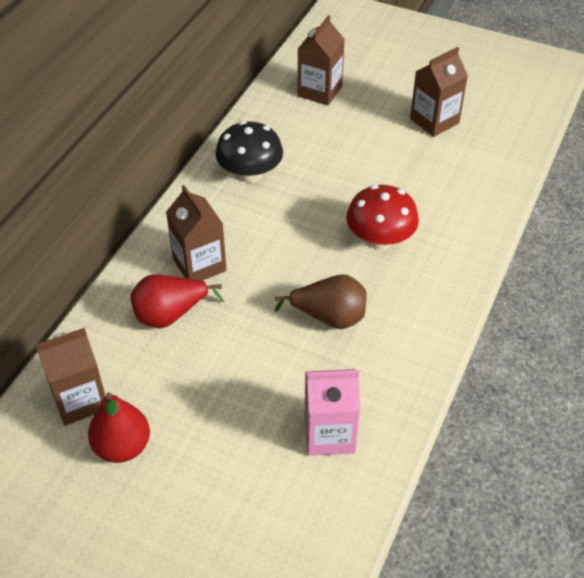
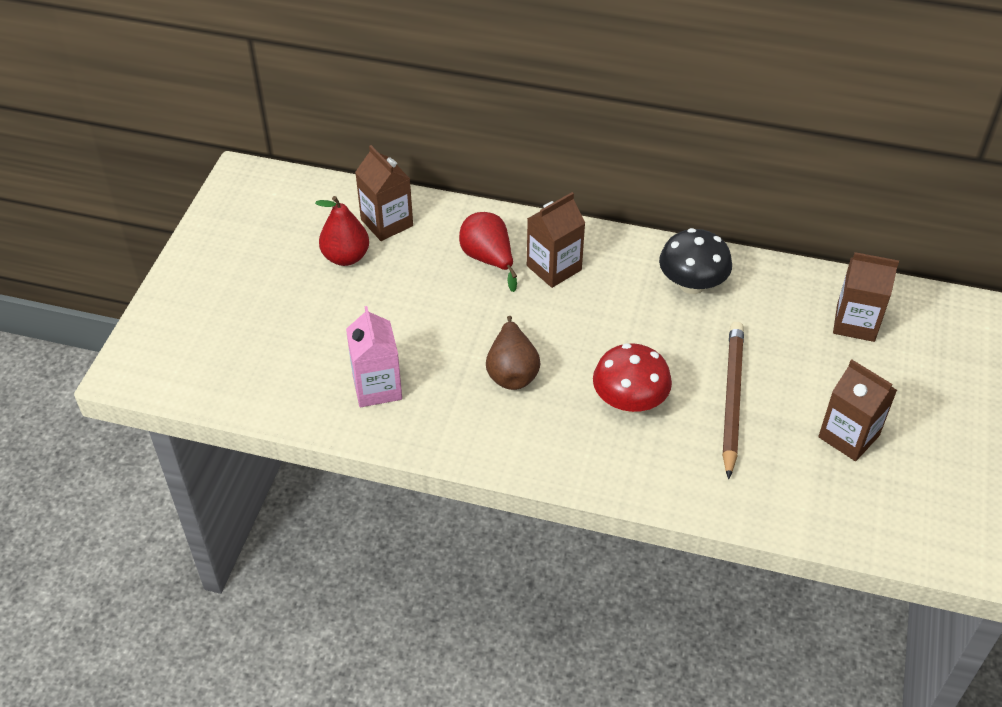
camera: 80 degrees right, 0 degrees up
(387, 176) = (731, 398): none -> brown pencil

